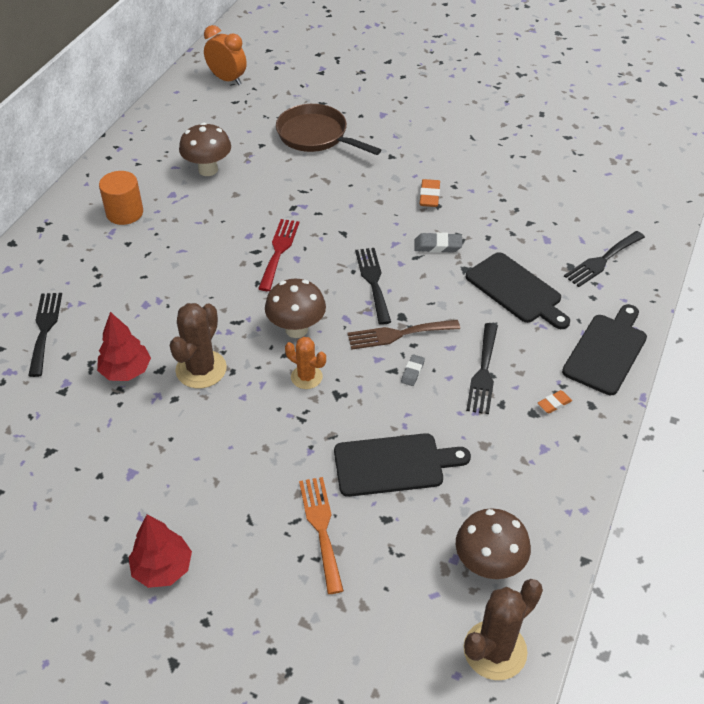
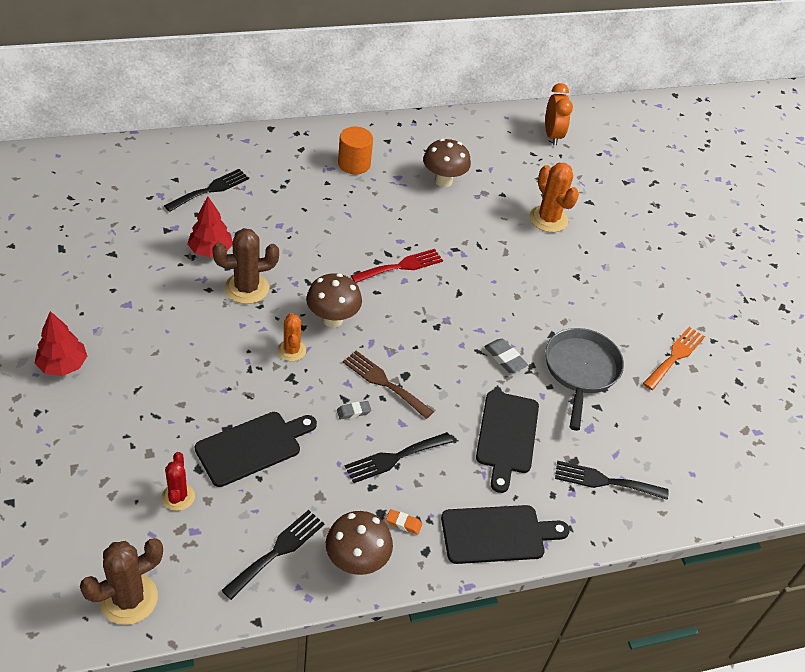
camera: 45 degrees right, 0 degrees up
(316, 136) = (548, 219): brown pan -> orange cactus
(321, 528) = (160, 434): orange fork -> orange fork (675, 356)
(373, 282) = (425, 338): black fork -> black fork (277, 551)
(393, 464) = (252, 447): black cutting board -> black cutting board turned 75 degrees counterclockwise
(407, 551) = (178, 497): none -> red cactus
(429, 196) = (556, 324): orange eraser -> none
(487, 211) = (580, 371): none -> grey pan
(488, 565) = (204, 556): brown mushroom -> brown mushroom (356, 561)
(495, 650) = (129, 599): brown cactus -> brown cactus turned 45 degrees counterclockwise

